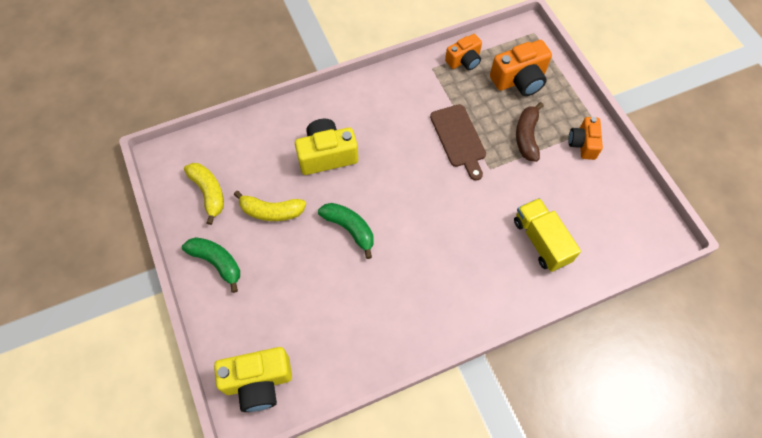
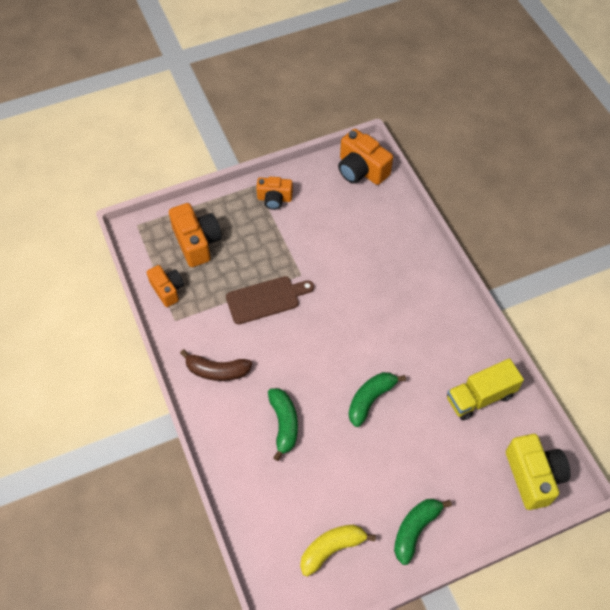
camera: 90 degrees left, 5 degrees down
(271, 211) = (353, 477): yellow banana -> none
(327, 155) = (284, 424): yellow camera -> green banana
(527, 136) = (265, 242): brown banana -> brown banana (217, 371)
(541, 241) = (375, 240): yellow truck -> yellow truck (480, 397)
(639, 229) = (361, 170): none -> orange camera

